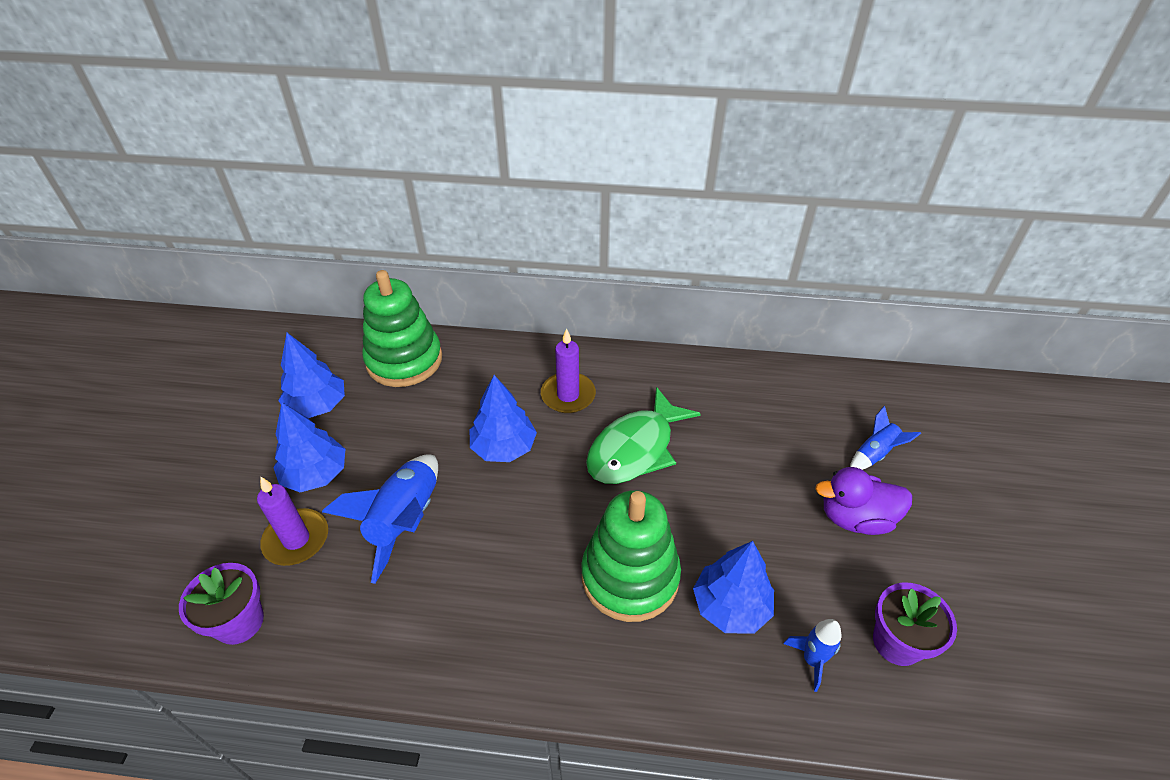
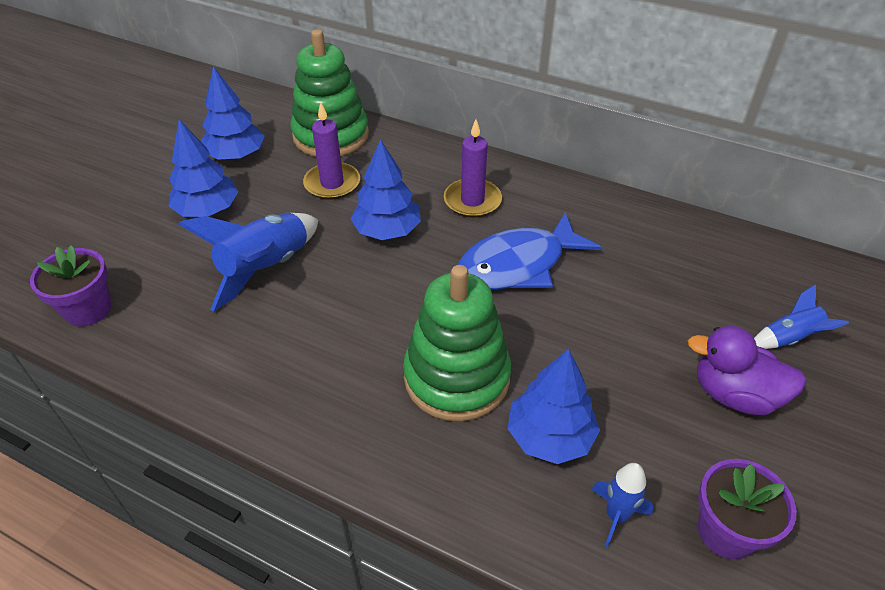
camera: 20 degrees right, 0 degrees up
(296, 539) = (166, 258): purple candle -> purple candle (332, 183)
(635, 448) = (518, 264): green fish -> blue fish

